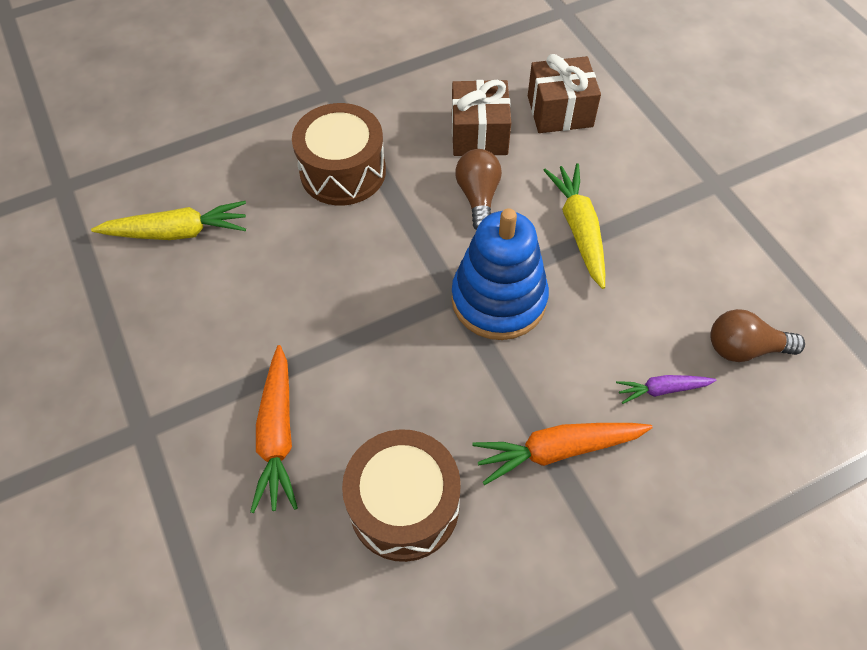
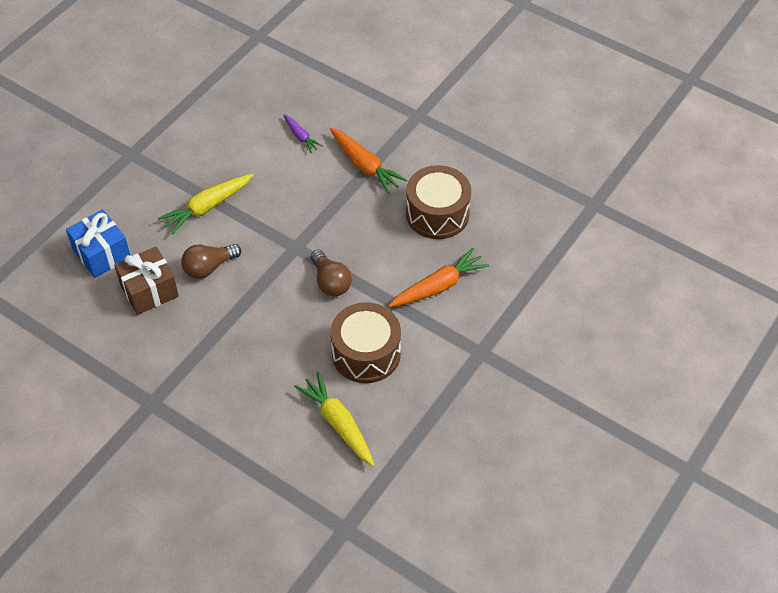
camera: 120 degrees left, 5 degrees down
(343, 172) = (228, 354): brown drum -> brown drum (366, 353)
(498, 299) = (285, 225): blue stacking toy -> none
(560, 111) = (102, 254): brown gift -> blue gift
(744, 348) = (252, 112): brown light bulb -> brown light bulb (330, 282)

